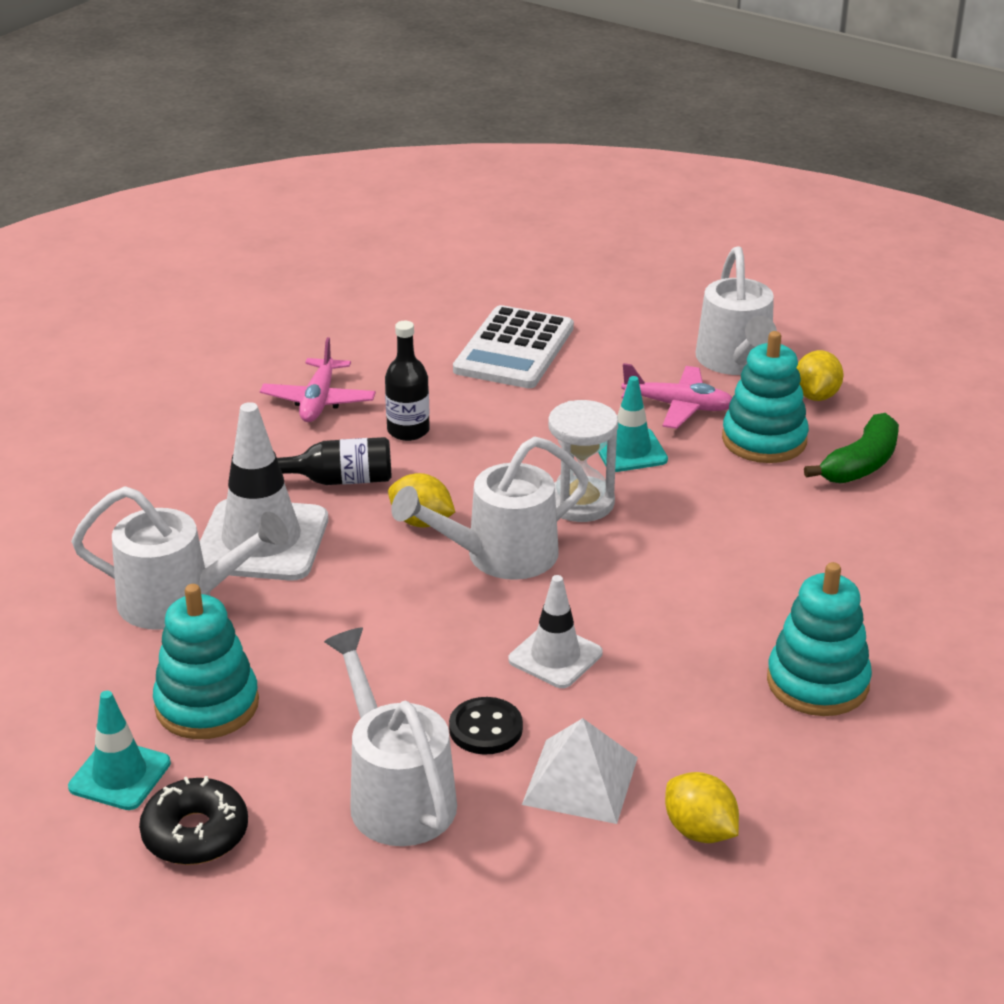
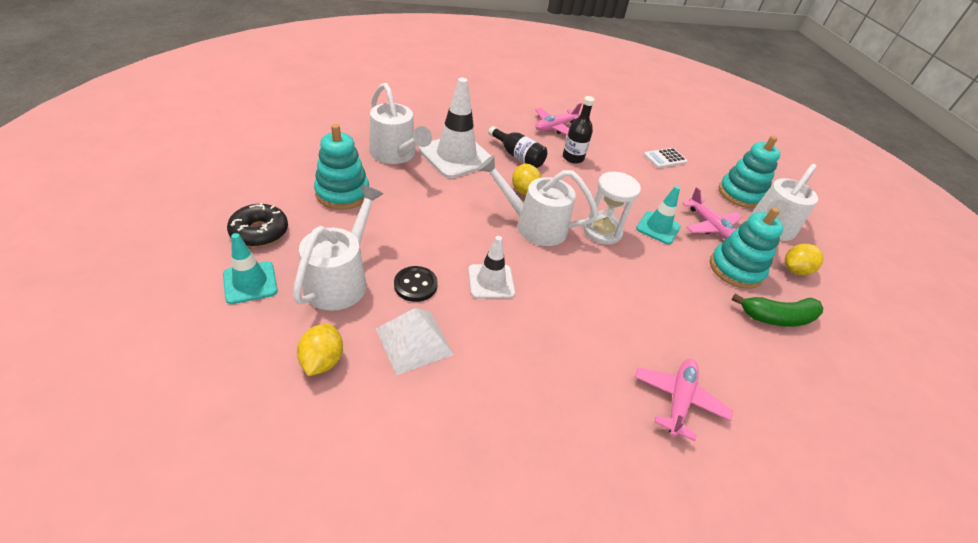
camera: 40 degrees right, 10 degrees up
(120, 775) = (277, 193): turquoise traffic cone -> turquoise traffic cone (250, 283)
(514, 349) = (665, 158): white calculator -> white calculator, size x0.54
(699, 831) = (424, 416): yellow lemon -> yellow lemon (322, 361)
(817, 682) = (594, 401): turquoise stacking toy -> turquoise stacking toy (740, 194)
(881, 619) = (678, 400): none -> pink plane

